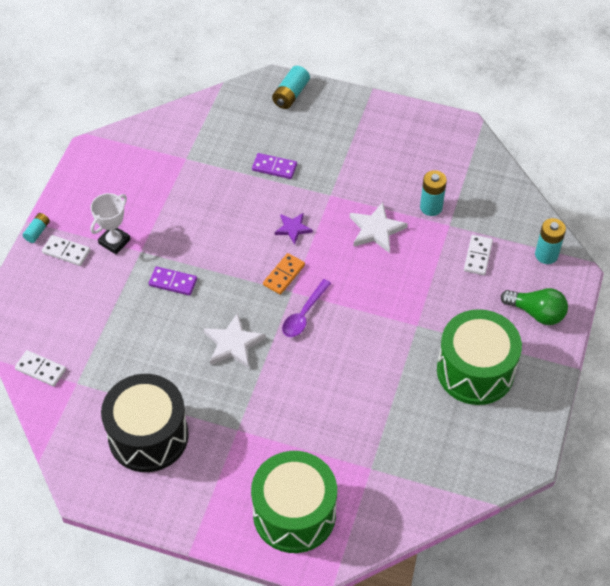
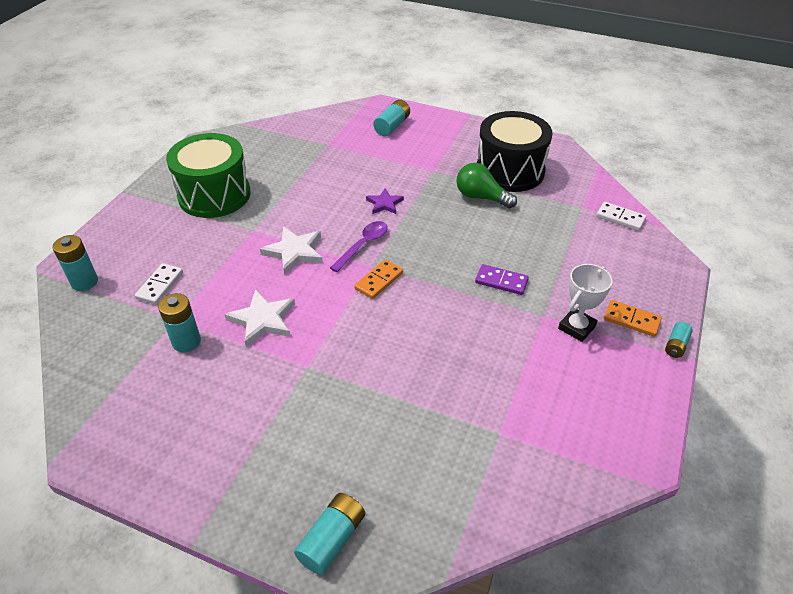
camera: 175 degrees left, 10 degrees down
(66, 252) = (631, 320): white domino -> orange domino
(233, 344) = (436, 226): white star -> white star (294, 252)
(274, 167) = (375, 409): purple domino -> none
(293, 228) = (361, 328): purple star -> purple star (384, 204)
(294, 514) = (392, 126): green drum -> turquoise battery
(536, 313) = (131, 232): green light bulb -> green light bulb (481, 197)

